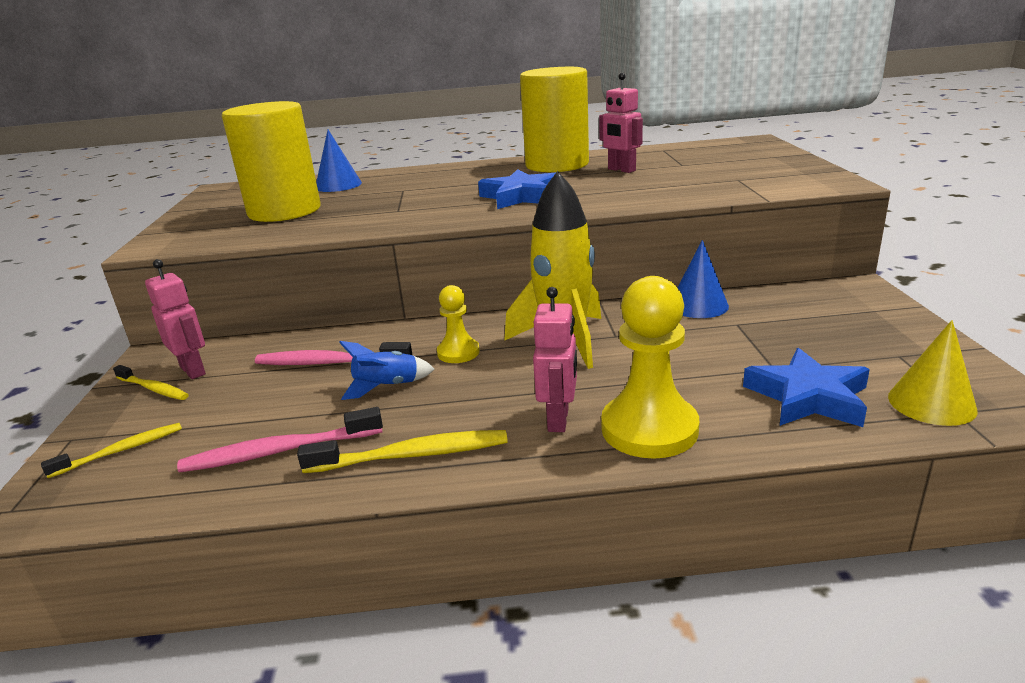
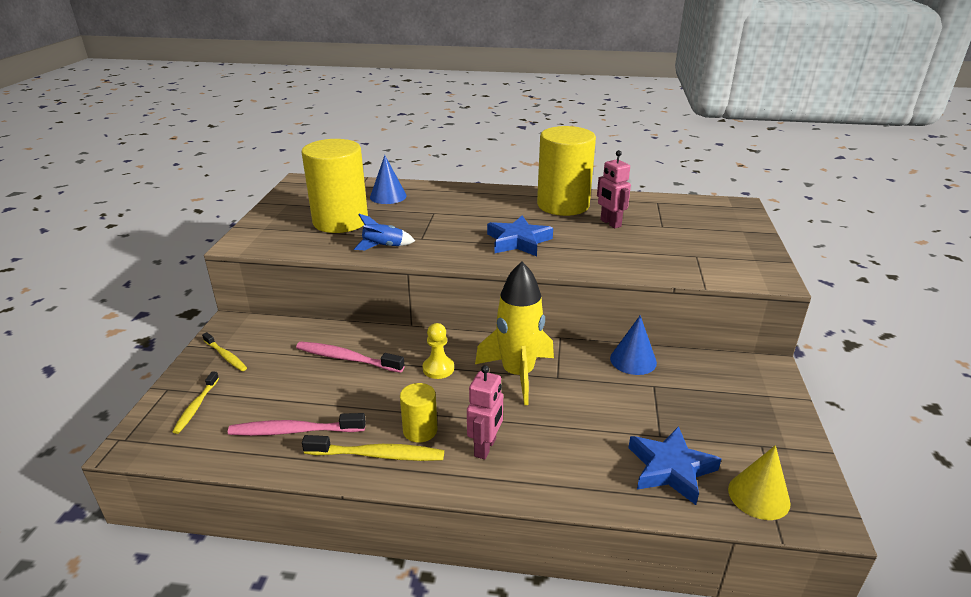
camera: 10 degrees right, 5 degrees up
(121, 451) = (196, 406): yellow toothbrush -> yellow toothbrush turned 120 degrees clockwise
(193, 370) = (254, 345): pink robot -> none
(387, 387) = (379, 390): blue rocket -> blue rocket (383, 247)
(461, 418) = (420, 430): none -> yellow cylinder
(649, 429) = (544, 470): yellow pawn -> none

